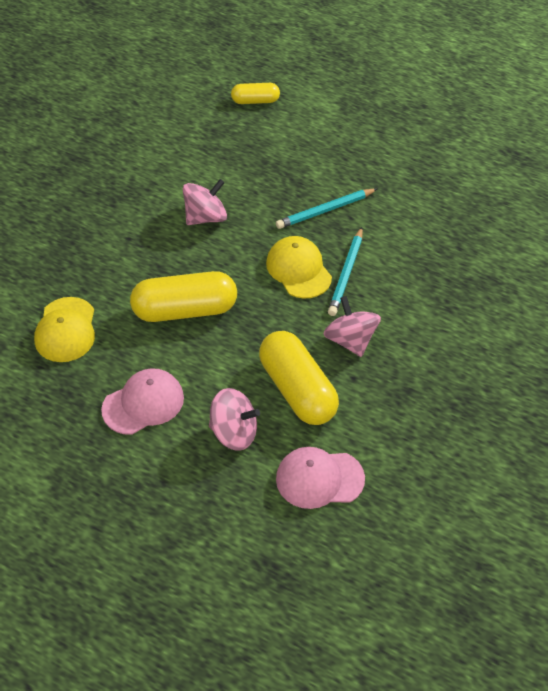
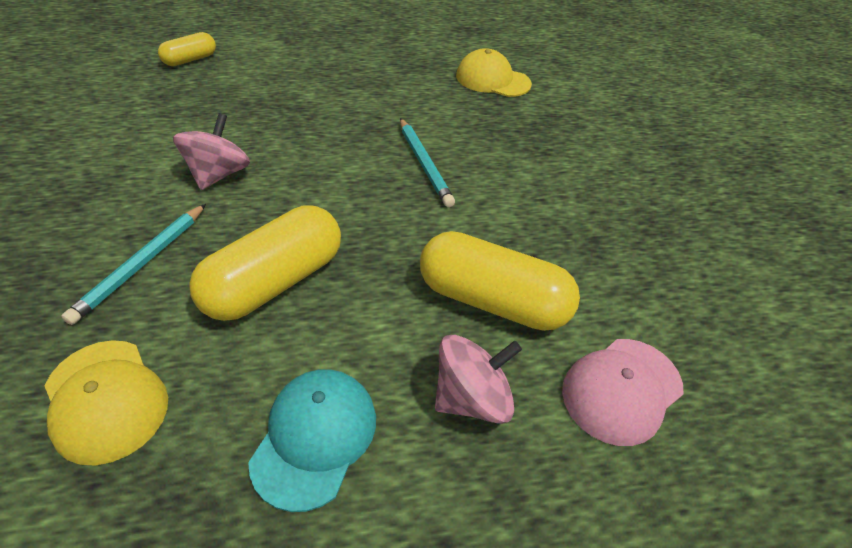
camera: 40 degrees left, 5 degrees down
(143, 403) = (315, 437): pink cap -> turquoise cap
(298, 269) = (372, 180): yellow cap -> yellow cap (492, 80)
(325, 211) = (348, 120): turquoise pencil -> turquoise pencil (142, 264)
(350, 340) = (492, 221): pink spinning top -> none

